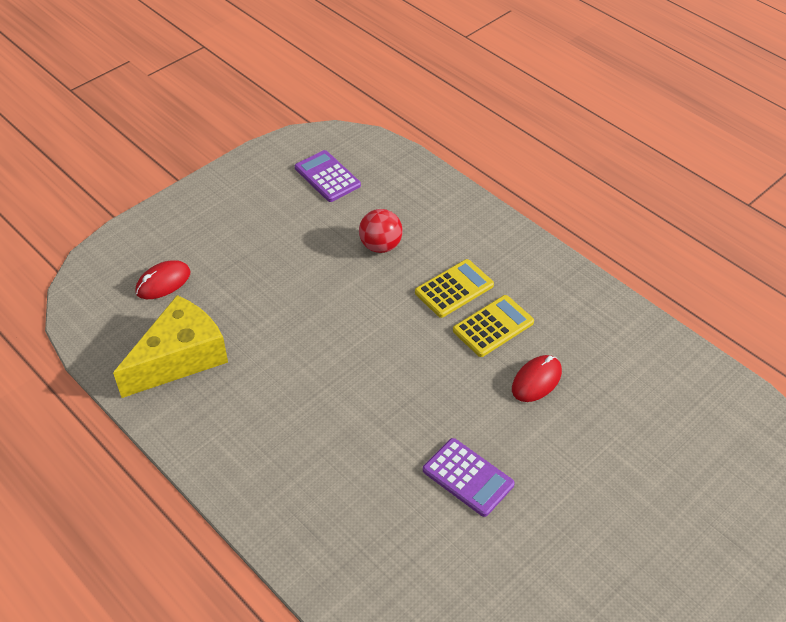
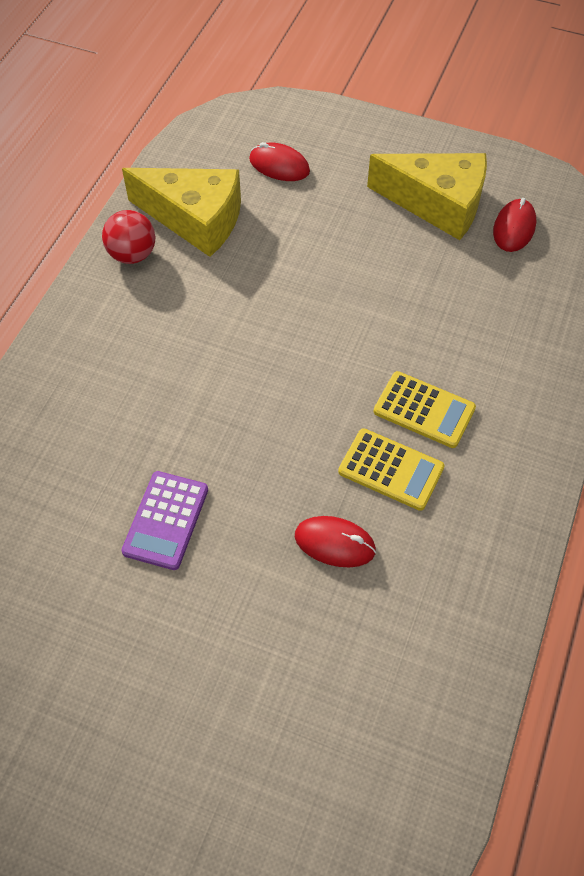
camera: 65 degrees right, 10 degrees up
(275, 207) = (437, 204): none -> yellow cheese
(327, 177) = (514, 228): purple calculator -> red mouse
(380, 246) = (443, 316): red ball -> red ball (132, 254)

